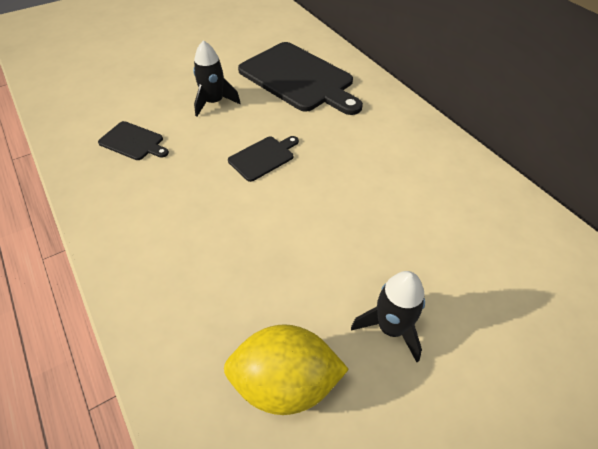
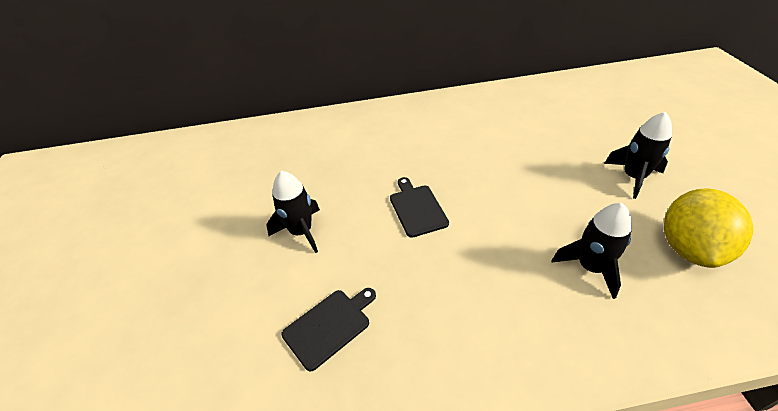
camera: 65 degrees left, 5 degrees down
(229, 290) = (590, 267): none -> black rocket
(298, 78) = (307, 157): black cutting board -> none

